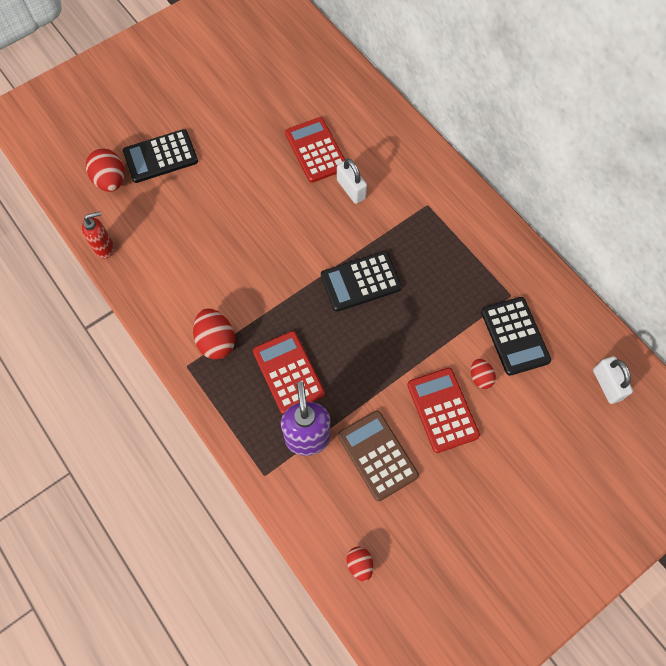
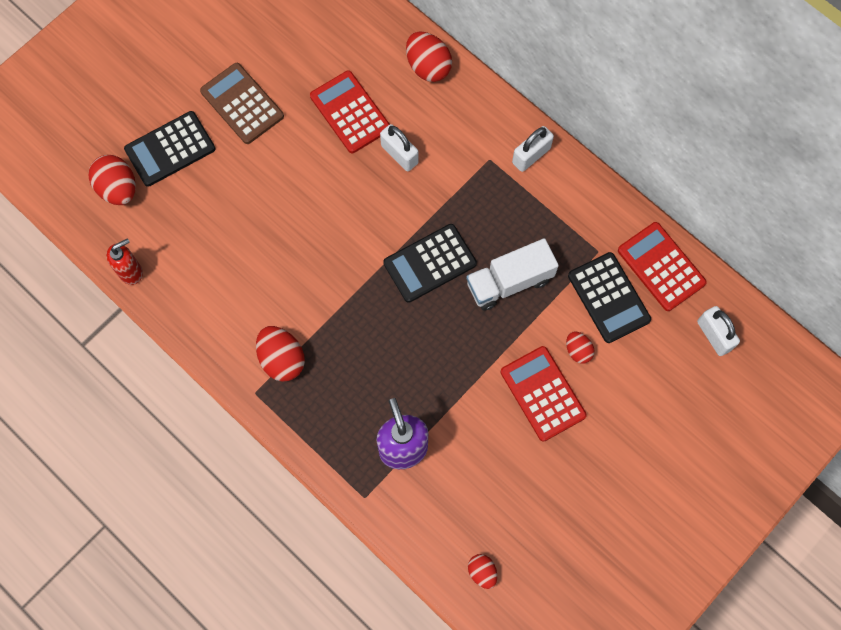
camera: 10 degrees left, 5 degrees up
(288, 372) = (369, 380): red calculator -> red calculator (661, 266)
(377, 455) = (481, 454): brown calculator -> brown calculator (242, 104)
(388, 124) = (428, 67): none -> red egg
(428, 308) = (509, 282): none -> white truck
(464, 207) = (531, 155): none -> white padlock

